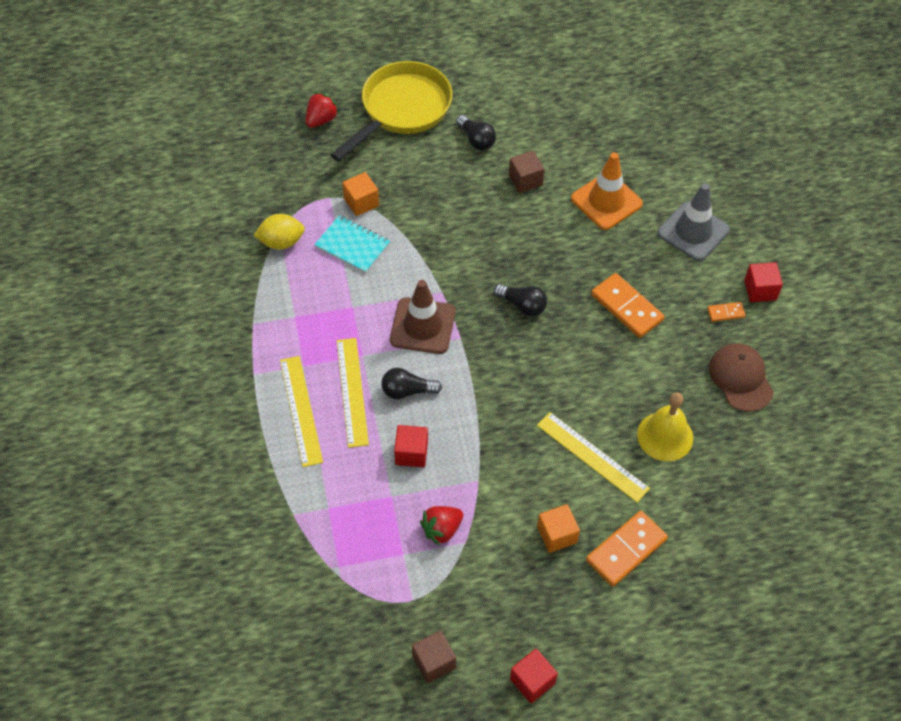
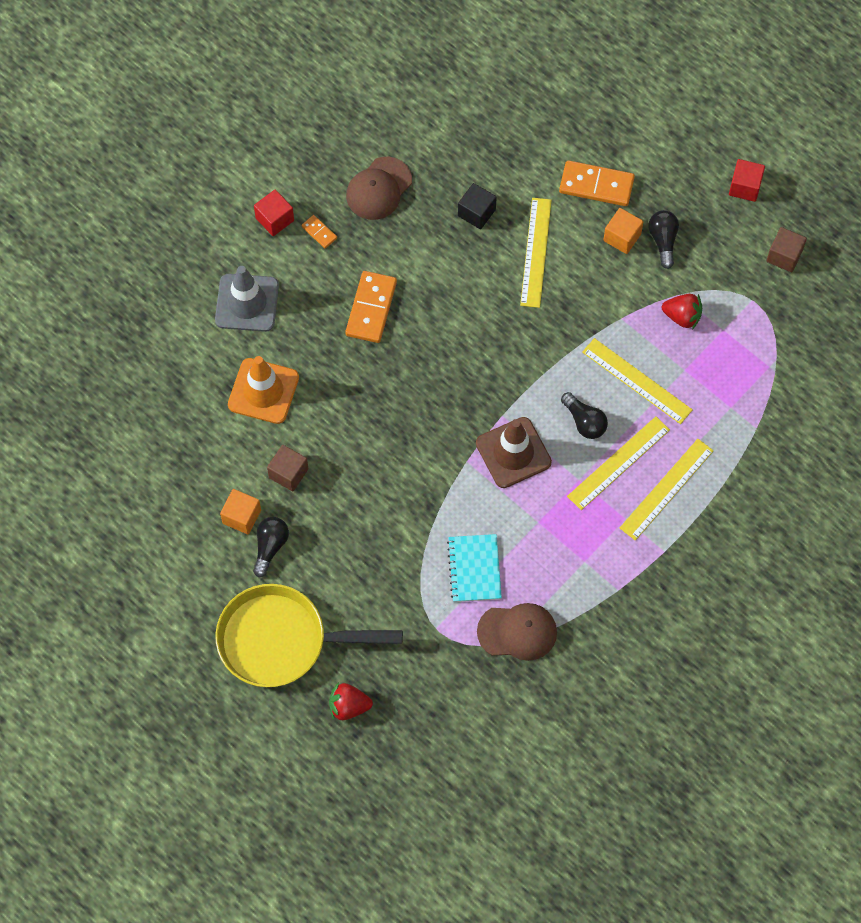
camera: 125 degrees left, 10 degrees up
(281, 242) = (517, 632): yellow lemon -> brown cap
(361, 202) = (421, 596): orange cube -> orange cube (241, 517)
(411, 453) = (637, 380): red cube -> yellow ruler
(522, 305) = (431, 389): black light bulb -> black light bulb (663, 241)
(665, 436) = (476, 213): yellow bell -> black cube

